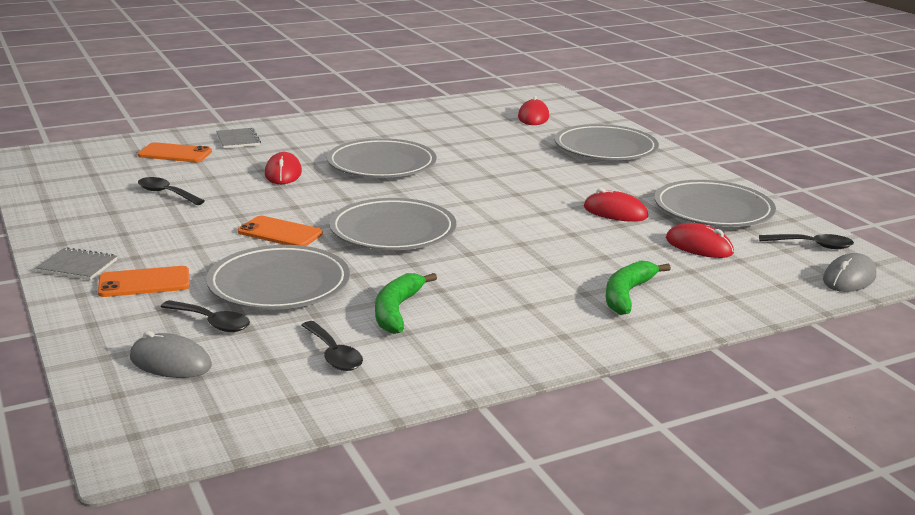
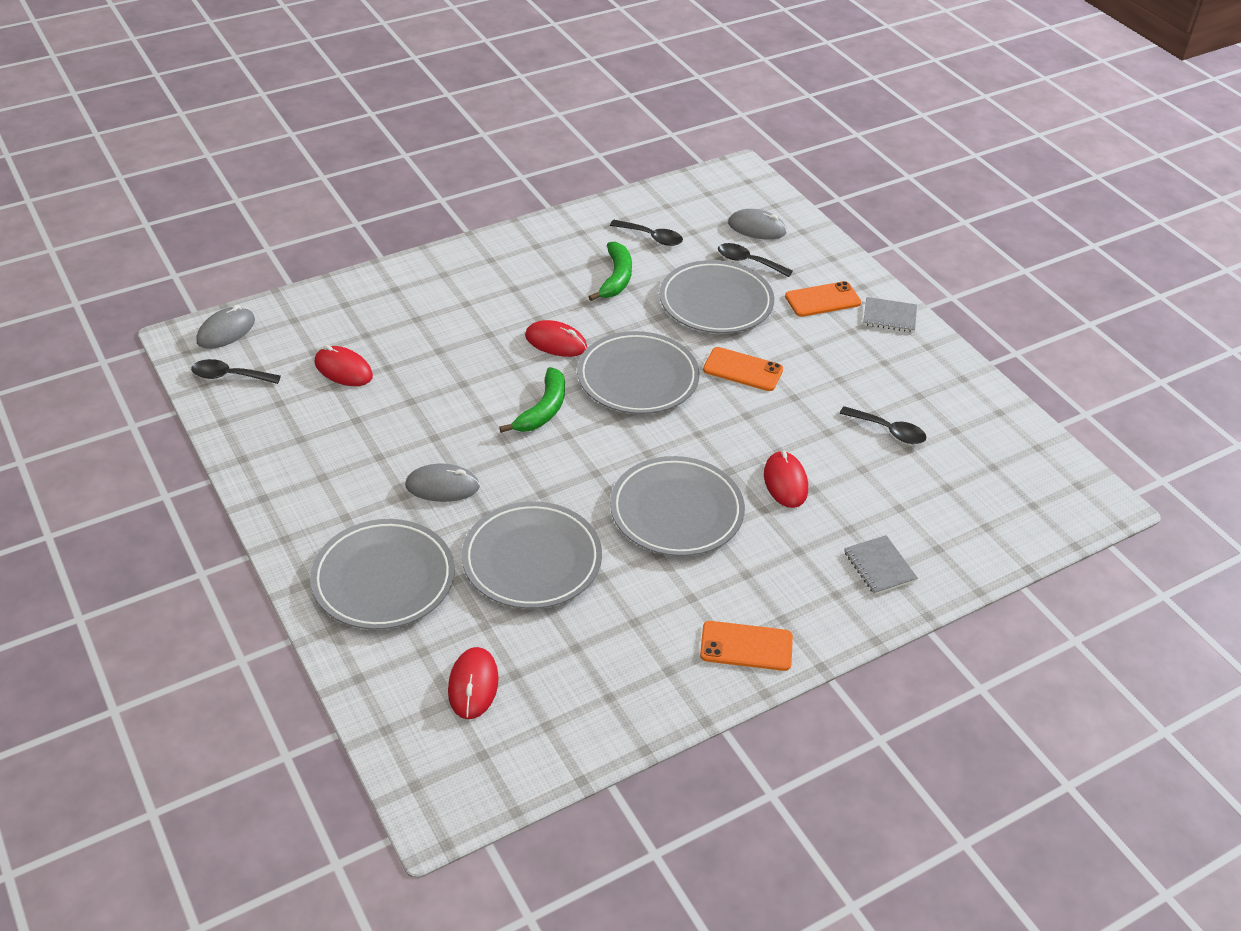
camera: 175 degrees right, 20 degrees up
(175, 153) = (935, 521): orange phone -> orange phone (746, 646)
(334, 355) = (652, 237): black spoon -> black spoon turned 150 degrees clockwise
(574, 181) = (442, 486): none -> grey mouse
(615, 212) = (410, 423): red mouse -> red mouse (556, 342)
(627, 295) = (431, 302): green banana -> green banana (543, 409)
(713, 210) = (301, 433): grey plate -> grey plate (532, 560)

